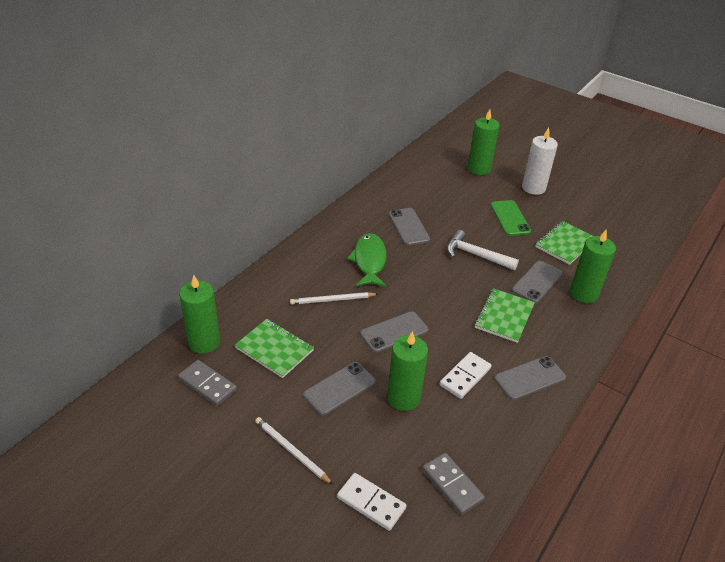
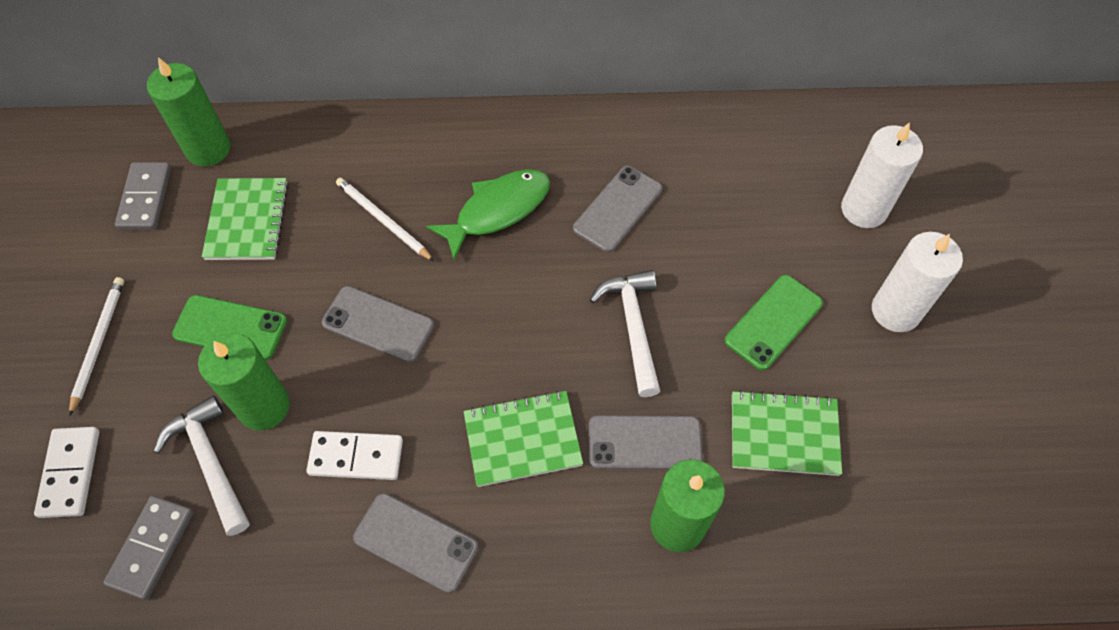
camera: 55 degrees right, 20 degrees up
(339, 388) = (230, 327): grey phone -> green phone
(419, 435) = (210, 462): none -> white hammer
(479, 169) = (864, 209): green candle -> white candle

